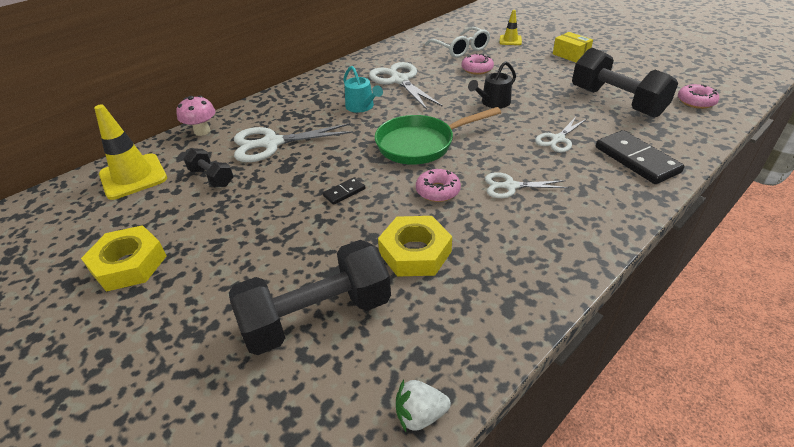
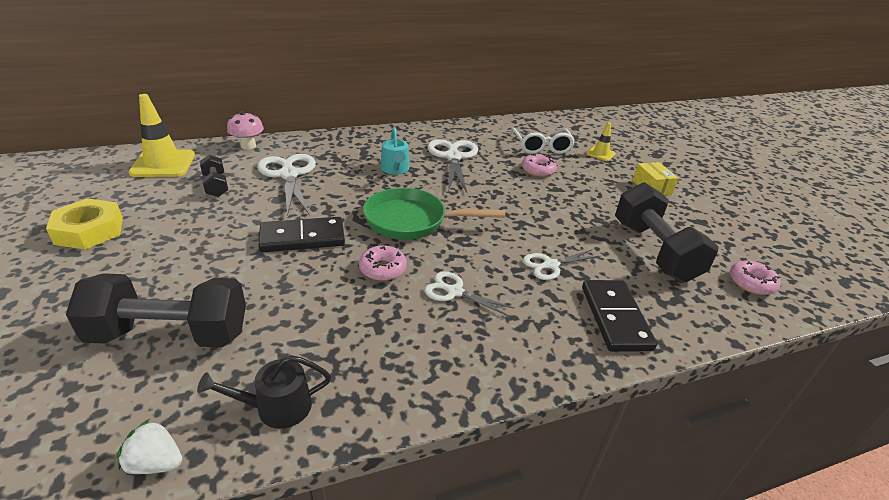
camera: 20 degrees right, 5 degrees down
(271, 143) = (289, 174): white scissors -> white scissors turned 60 degrees clockwise
(344, 192) = (302, 238): black domino -> black domino, size x2.04
(415, 252) = (305, 315): yellow nut -> none
(493, 102) = (521, 207): black watering can -> black watering can (276, 407)

